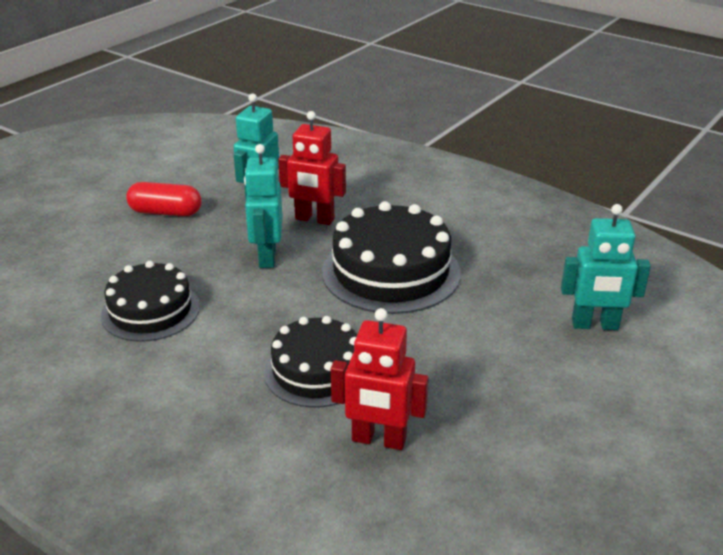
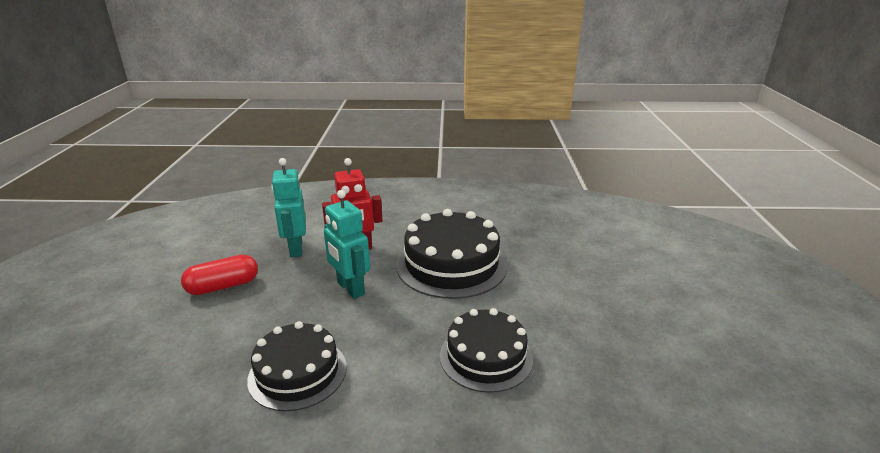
camera: 35 degrees left, 5 degrees down
(378, 440) = (587, 386): red robot -> none
(595, 325) = (605, 249): turquoise robot -> none

